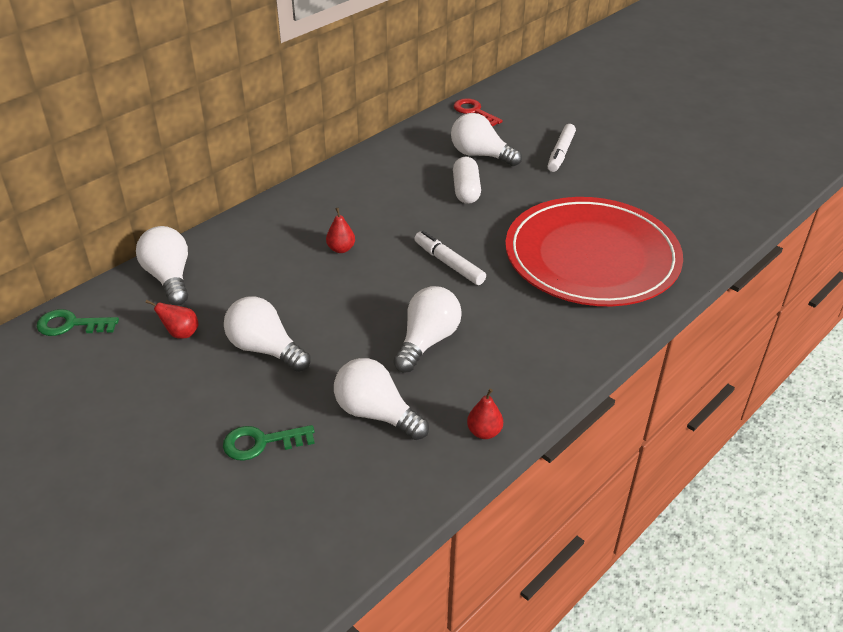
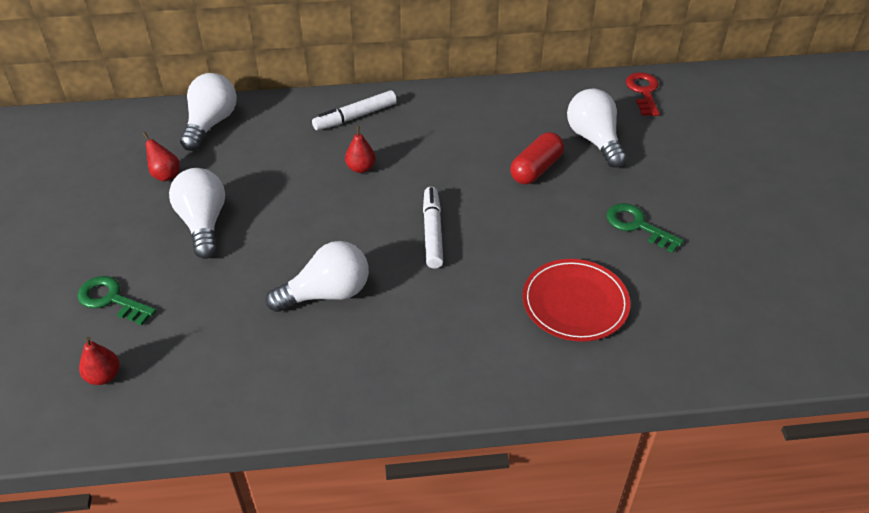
camera: 40 degrees right, 5 degrees up
(71, 325) = (109, 126): green key -> green key (637, 226)
(376, 414) = (212, 332): white light bulb -> none
(466, 190) = (536, 169): white capsule -> red capsule
(484, 432) = (270, 406): red pear -> red pear (104, 376)
(560, 153) = (681, 177): white marker -> white marker (355, 116)
(591, 257) = (575, 303): red plate -> red plate, size x0.51

